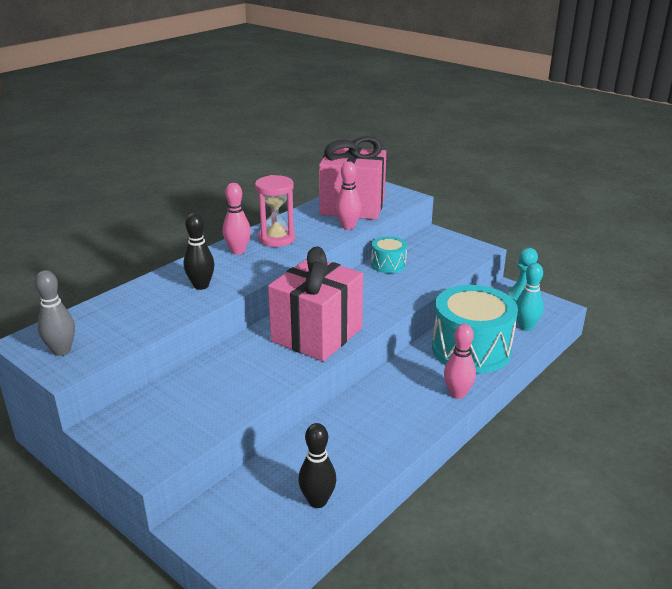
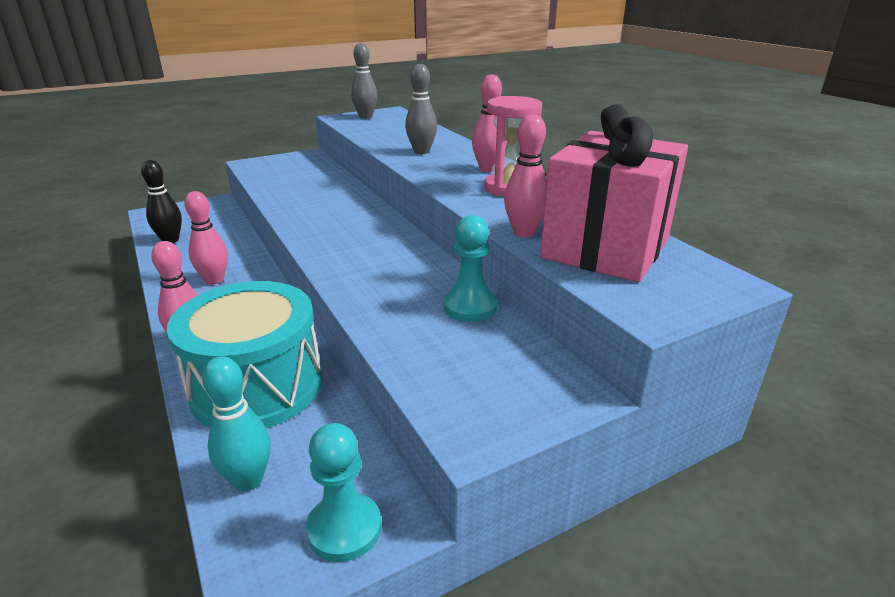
camera: 110 degrees right, 0 degrees up
(201, 286) = (421, 151): black bowling pin -> grey bowling pin
(317, 334) = (336, 230): pink gift -> none
(375, 424) = (214, 280): none -> pink bowling pin
(388, 264) = (470, 307): turquoise drum -> turquoise pawn

